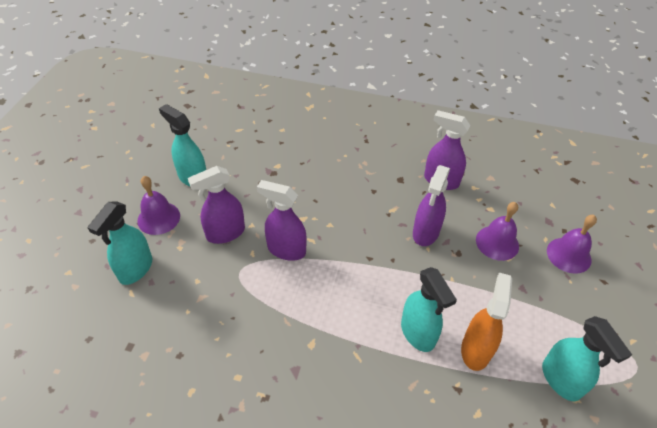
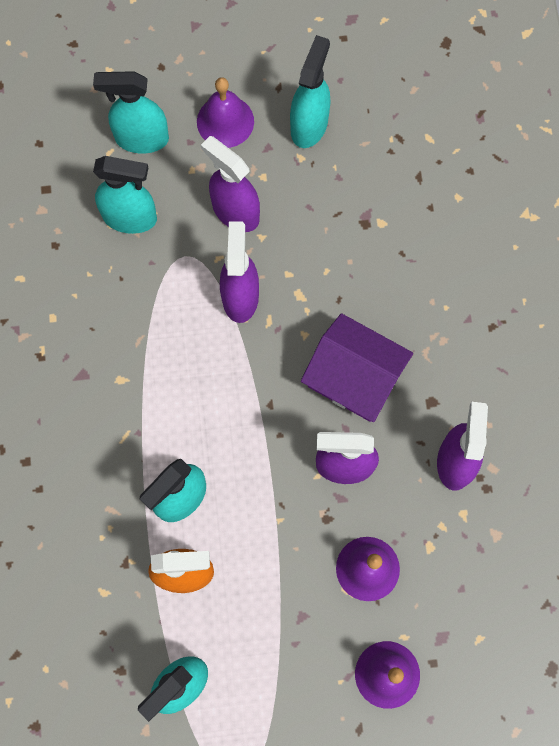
camera: 70 degrees right, 25 degrees up
(190, 296) = (130, 217): none -> turquoise spray bottle
(369, 209) = (354, 377): none -> purple house

